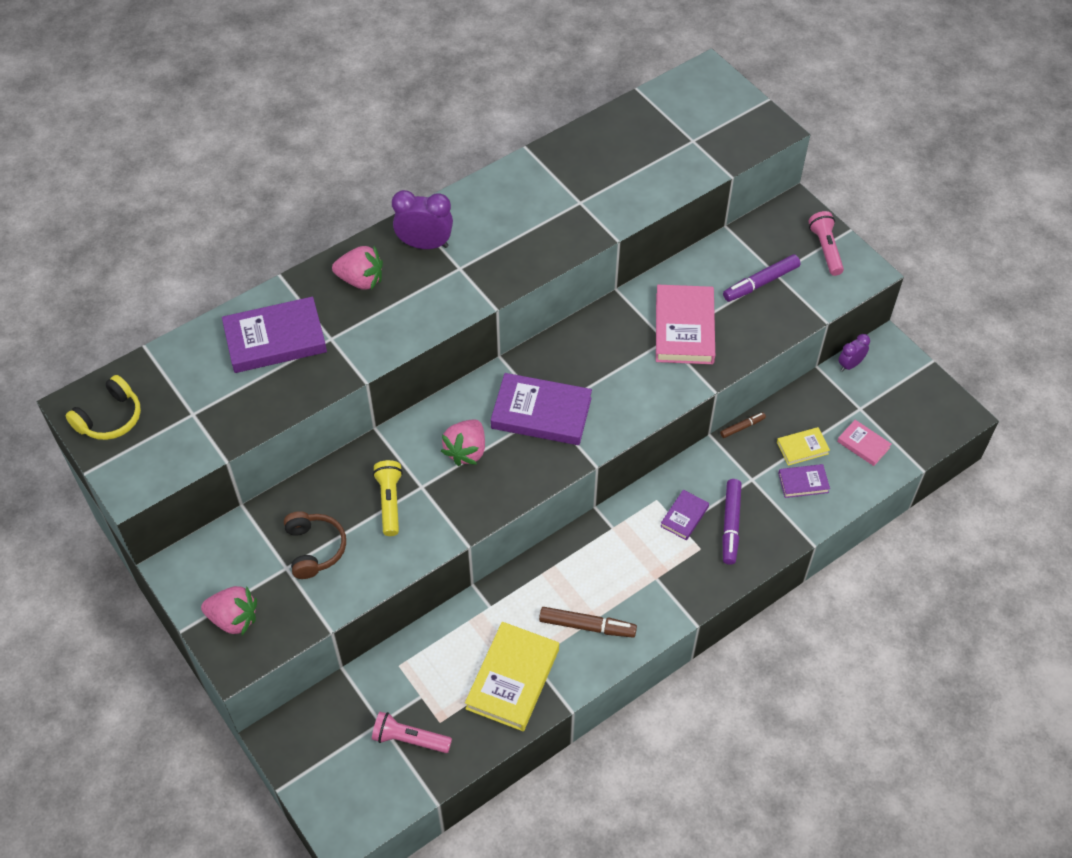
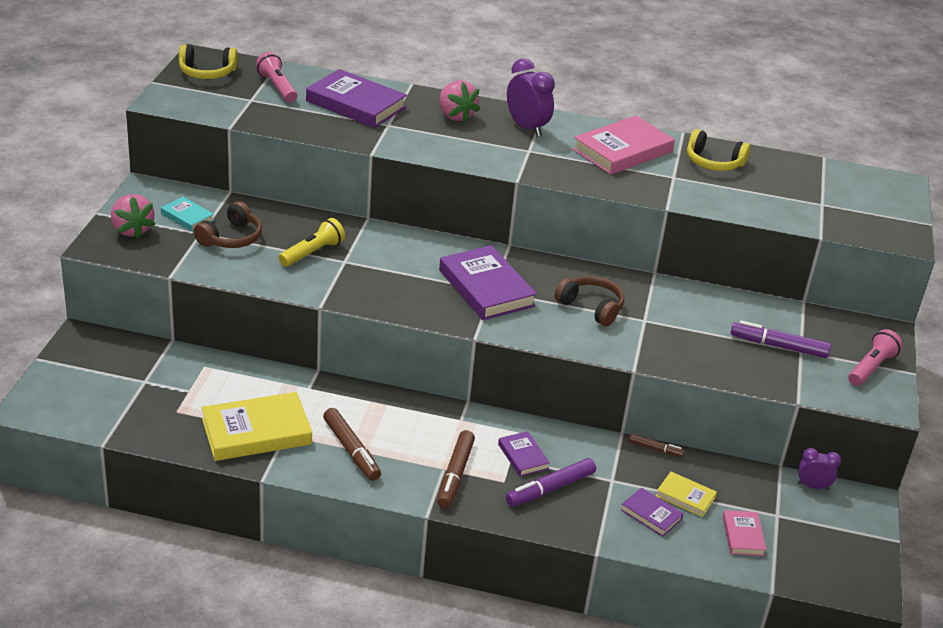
camera: 45 degrees right, 20 degrees down
(252, 563) = (187, 217): none -> turquoise book
(409, 739) = (145, 403): pink flashlight -> pink flashlight (277, 87)
(466, 451) = (403, 268): pink strawberry -> none
(583, 161) = (713, 162): none -> yellow headphones
(623, 362) = (591, 307): none -> brown headphones
(669, 575) = (455, 475): none -> brown marker
(684, 328) = (670, 325): pink book -> pink book (622, 151)
(684, 516) = (523, 456): purple book -> purple book turned 75 degrees clockwise

